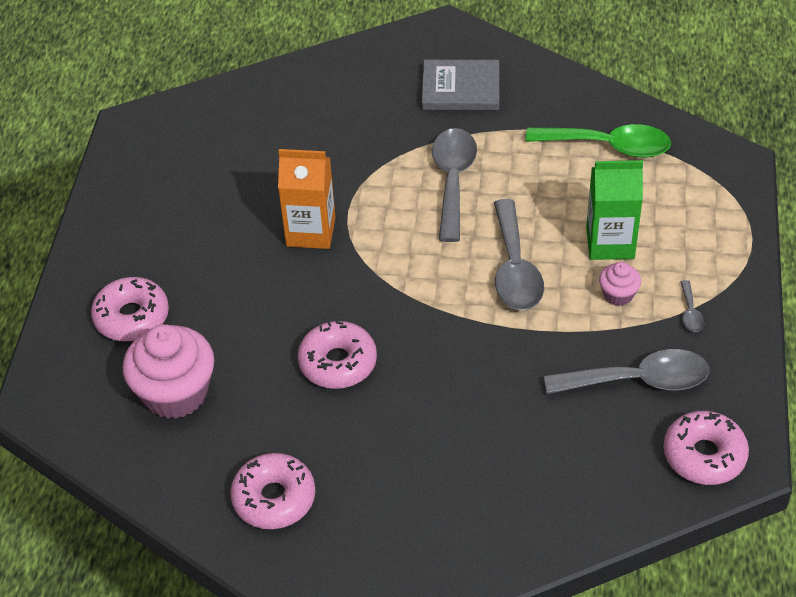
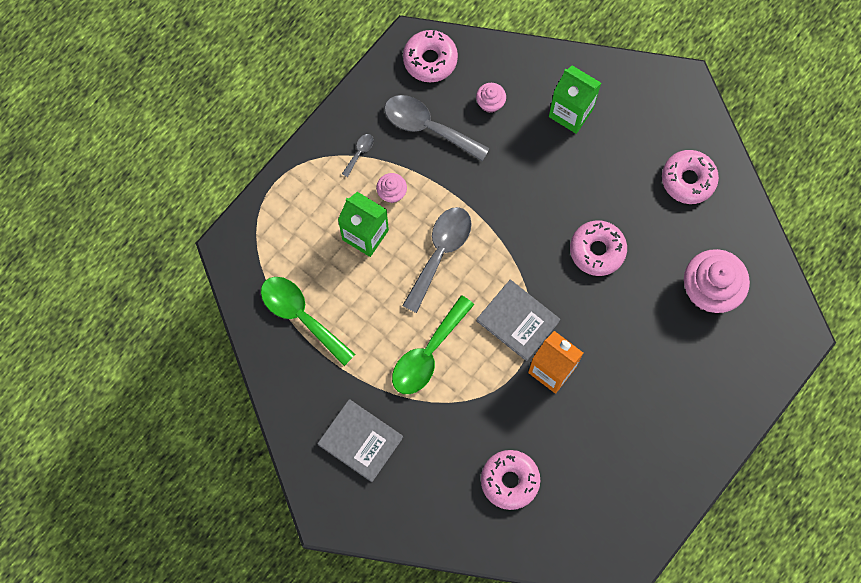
camera: 150 degrees left, 25 degrees up
(132, 317) = (709, 370): pink donut -> pink donut (510, 481)
(380, 253) = (518, 321): none -> grey book
(453, 180) = (428, 354): grey spoon -> green spoon
(479, 494) = (571, 112): none -> green carton
(588, 448) = (490, 103): none -> pink cupcake

